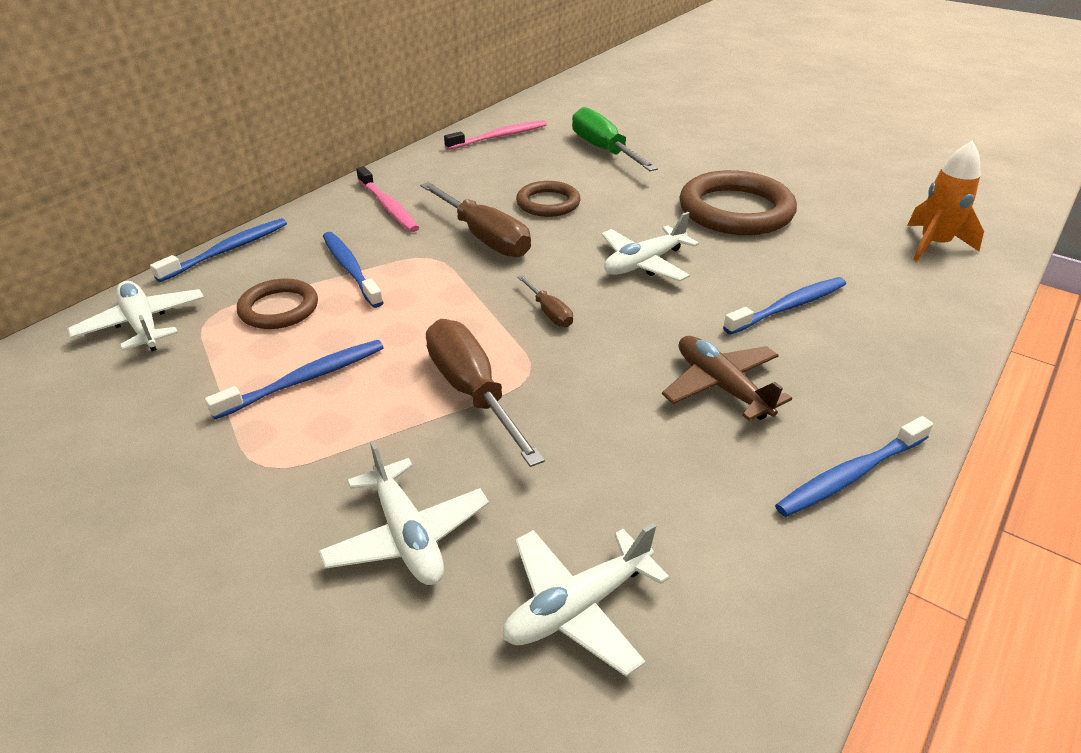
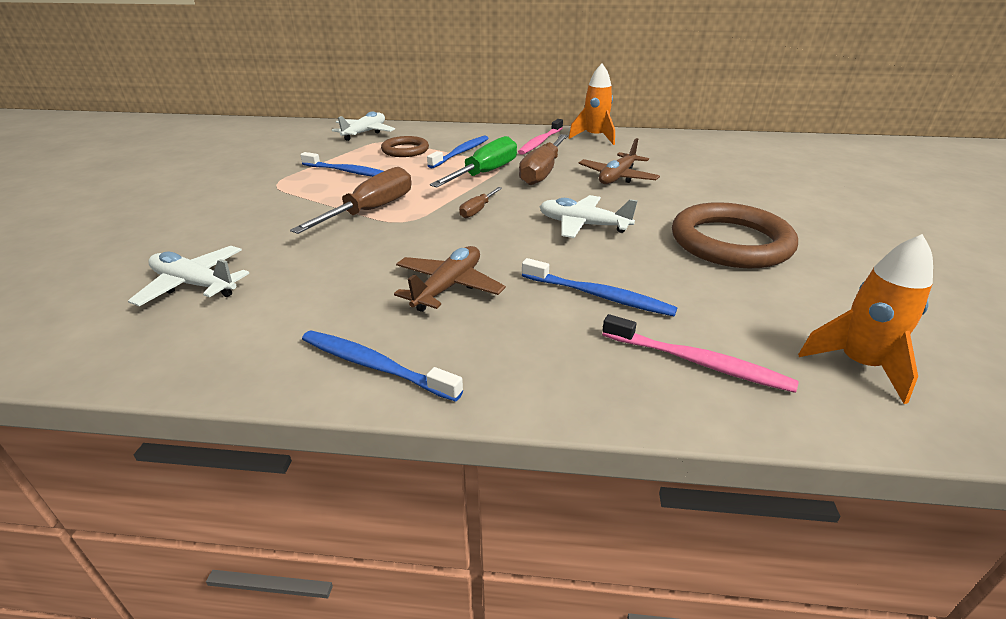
camera: 60 degrees right, 5 degrees down
(227, 250) = (445, 127): blue toothbrush -> none
(407, 535) = (237, 227): white plane -> none
(419, 171) = (594, 137): none -> orange rocket
(499, 137) = (683, 143): pink toothbrush -> pink toothbrush (697, 362)
(548, 203) = (617, 177): brown ring -> brown plane
(604, 150) = (733, 175): green screwdriver -> green screwdriver (485, 173)

